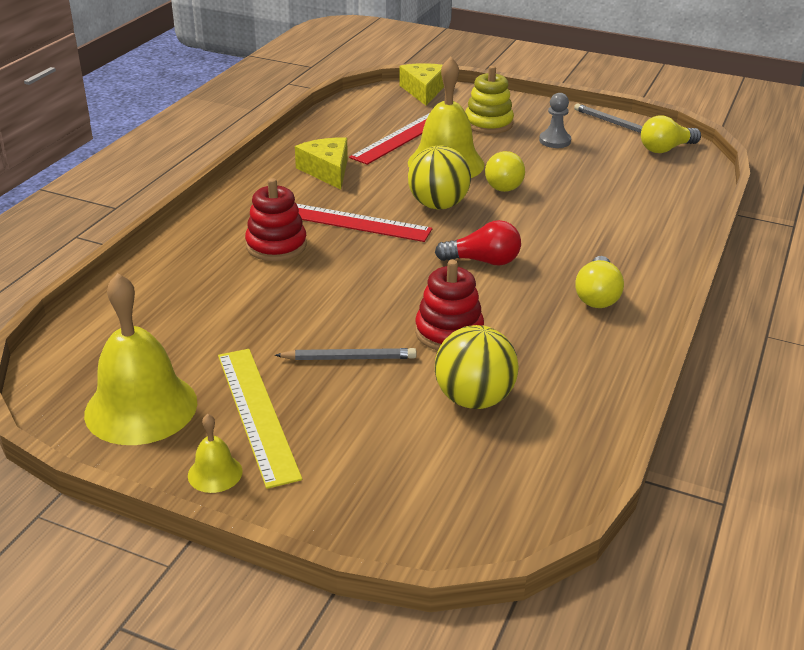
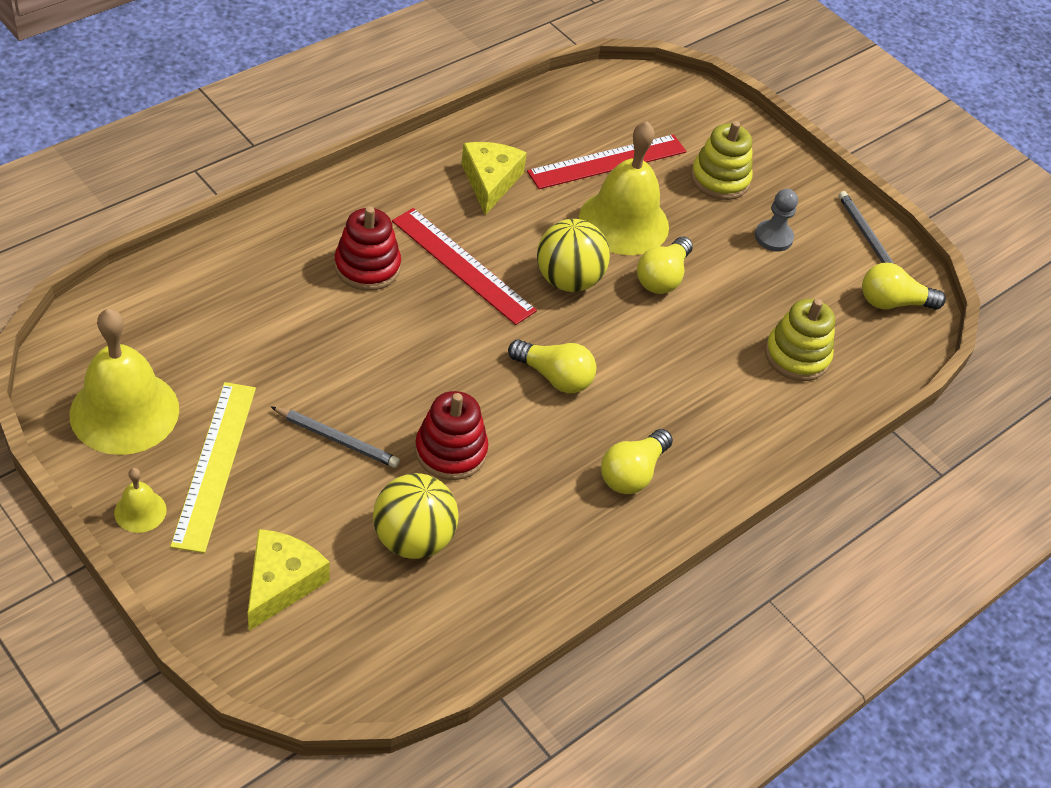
camera: 20 degrees right, 15 degrees up
(423, 91) = (687, 96): yellow cheese -> yellow cheese (281, 583)
(483, 261) = (554, 377): red light bulb -> yellow light bulb
(637, 194) = (797, 356): none -> yellow stacking toy

